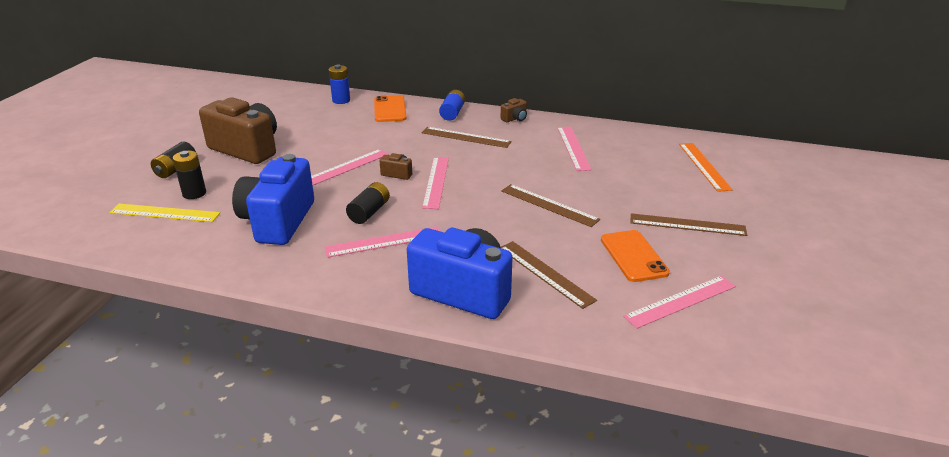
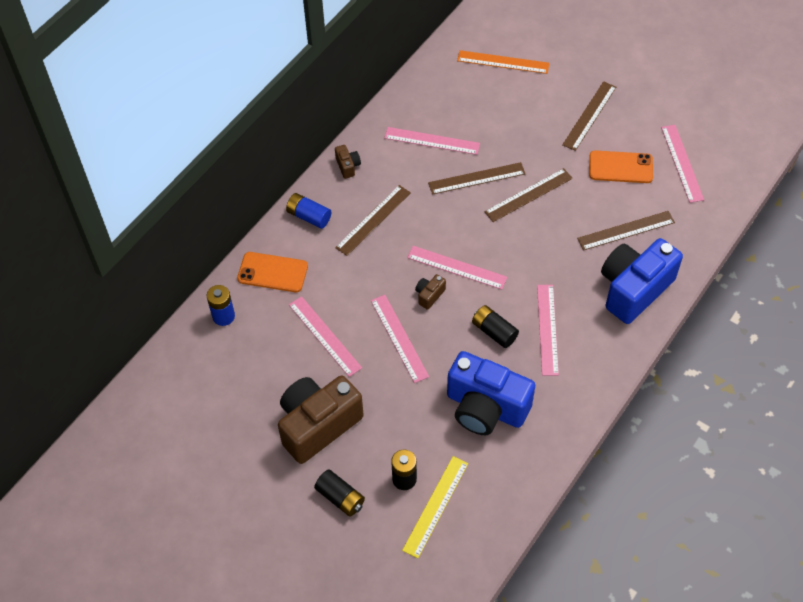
camera: 70 degrees left, 25 degrees up
(336, 137) = (324, 336): none -> pink ruler
(547, 175) = (477, 178): none -> brown ruler

